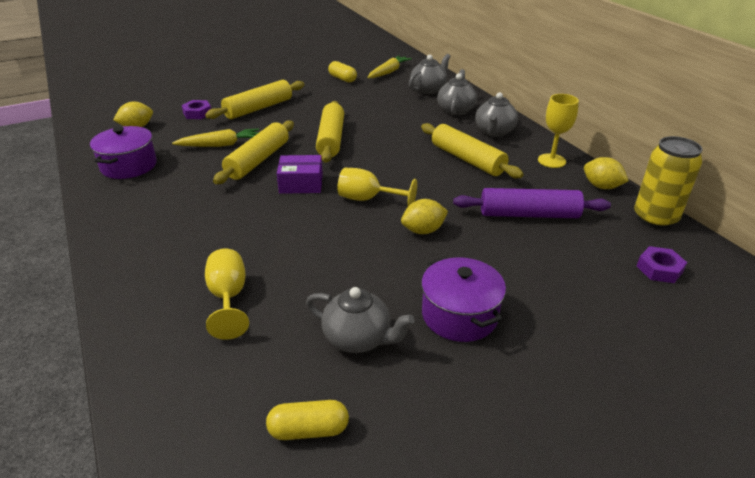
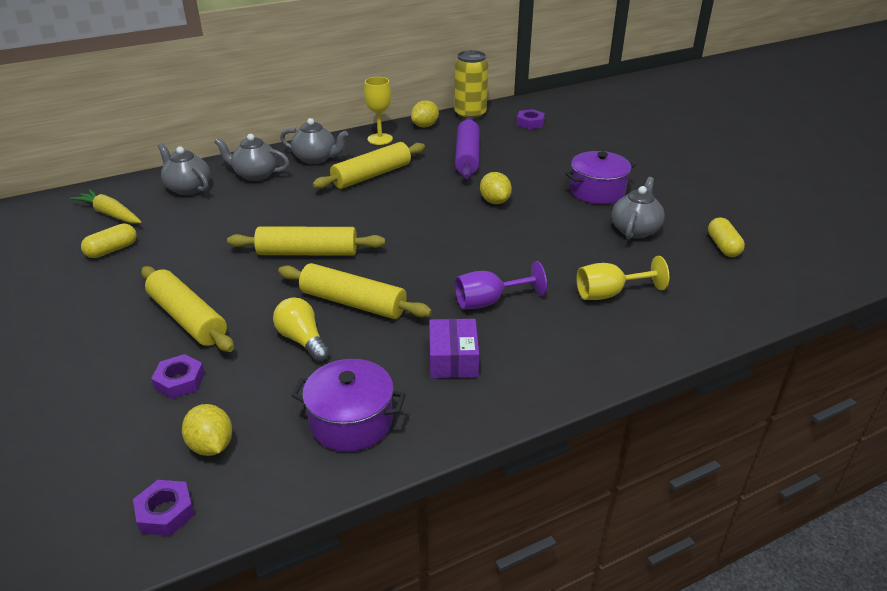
camera: 90 degrees left, 0 degrees up
(96, 122) = (165, 512): none -> purple nut
(220, 145) = (302, 340): yellow carrot -> yellow light bulb
(239, 221) = (489, 302): none -> purple goblet
(301, 184) = (412, 268): purple box -> purple box (453, 359)
(368, 199) = (444, 227): yellow goblet -> none

